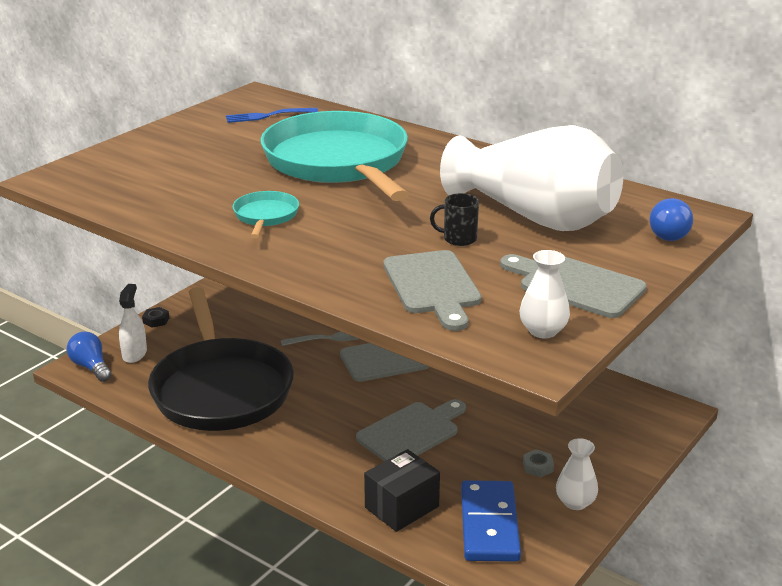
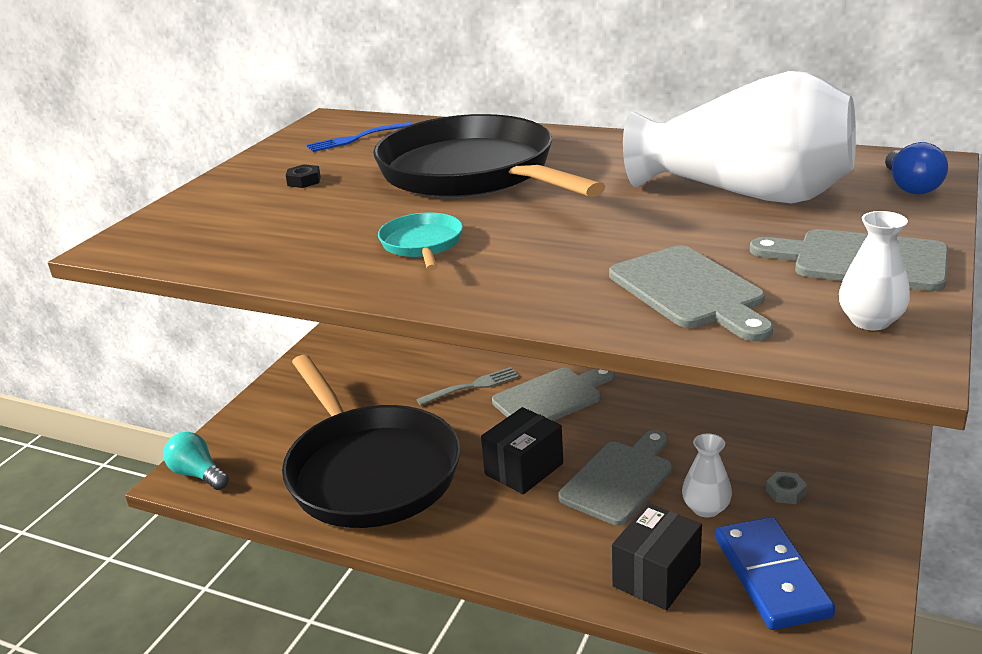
camera: 10 degrees left, 0 degrees up
(91, 367) = (198, 474): blue light bulb -> turquoise light bulb
(134, 354) = (246, 448): white spray bottle -> none
(156, 320) = (258, 403): black nut -> black nut (304, 181)
(338, 163) = (472, 173): turquoise pan -> black pan
(340, 410) = (524, 469): none -> black box
(458, 239) = (677, 232): black mug -> none
(575, 502) = (852, 526): white vase -> white vase (706, 508)

